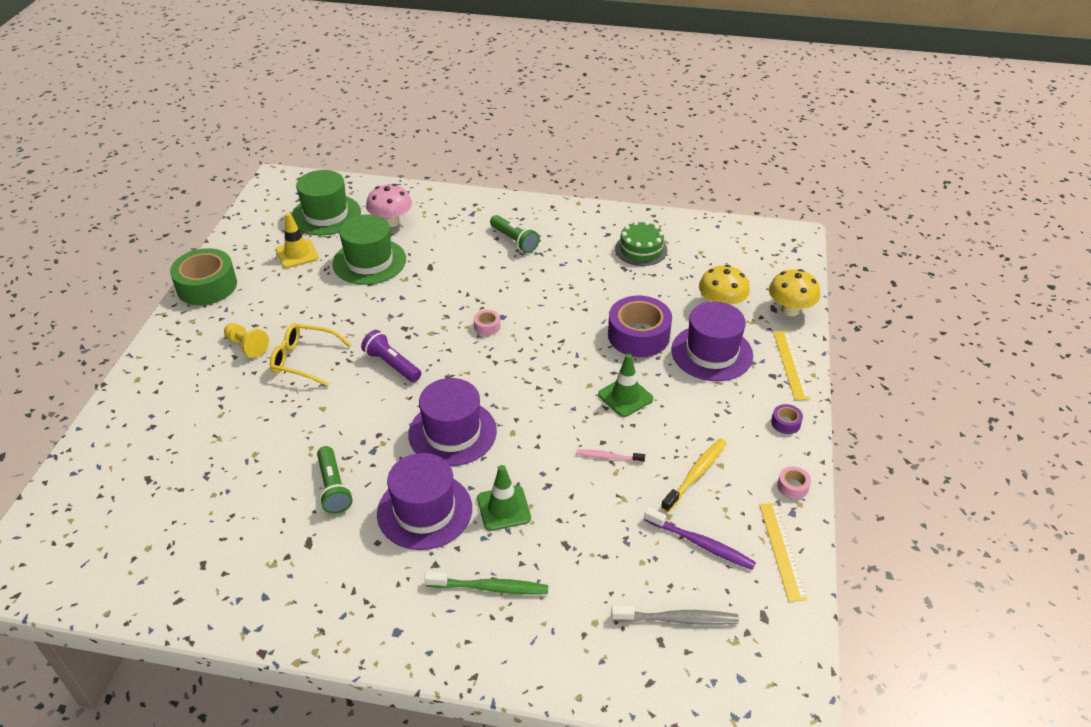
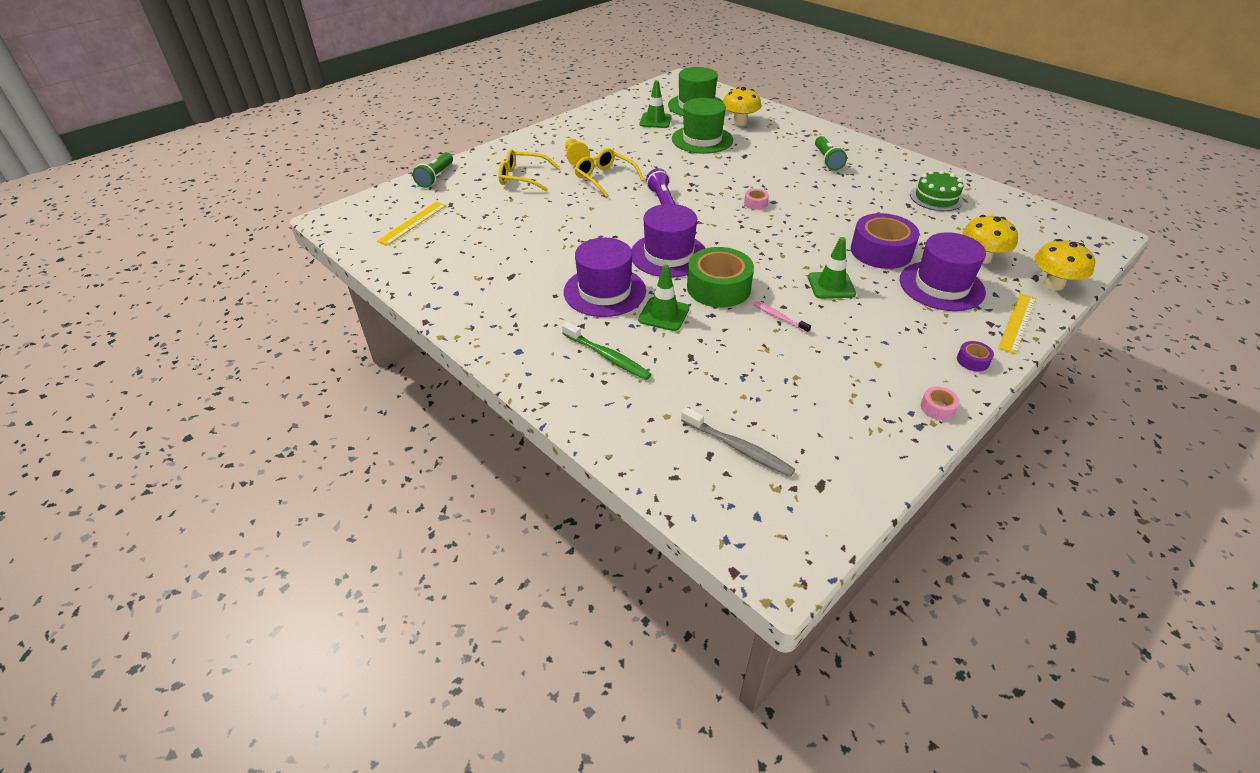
camera: 35 degrees right, 0 degrees up
(207, 286) = (580, 120): green tape -> green tape (718, 287)
(207, 400) = (523, 177): none -> yellow glasses
(297, 254) = (655, 121): yellow traffic cone -> green traffic cone
(333, 487) = (556, 253): green flashlight -> green flashlight (436, 177)
(391, 222) = (739, 122): pink mushroom -> yellow mushroom
(695, 474) = (847, 360): yellow toothbrush -> none
(701, 544) = (808, 408): purple toothbrush -> none
(782, 550) = (883, 447): yellow ruler -> yellow ruler (412, 223)

